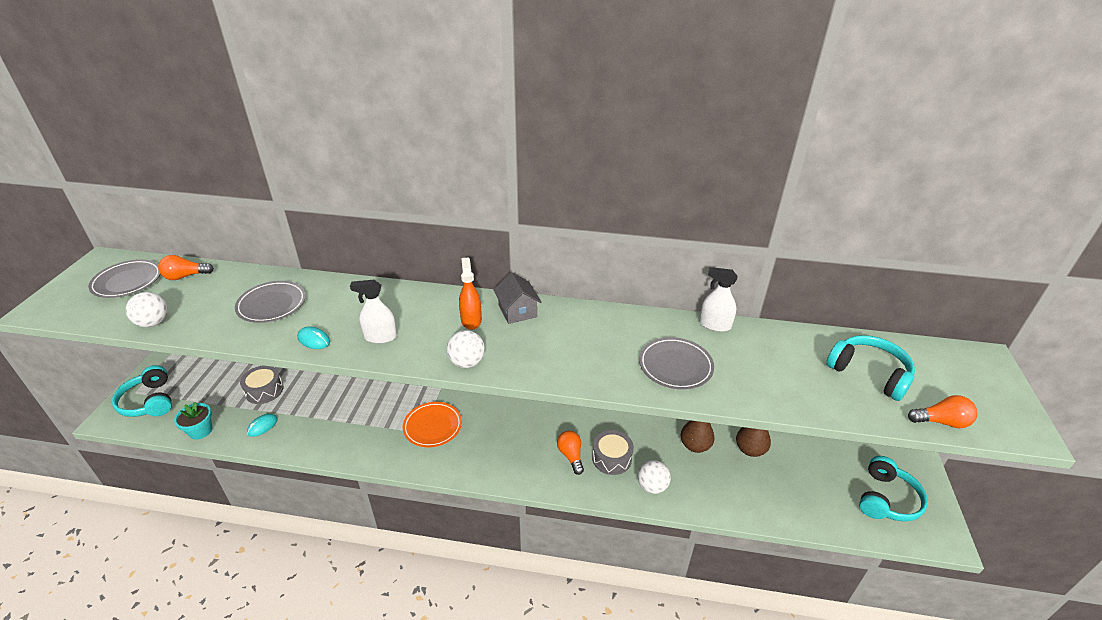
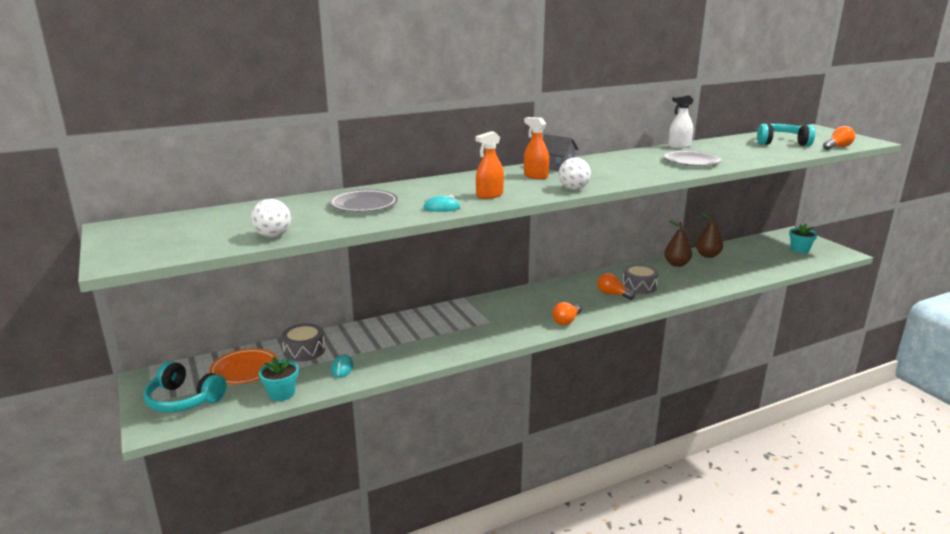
camera: 35 degrees left, 15 degrees down
(127, 281) = (182, 228): grey plate -> none
(185, 276) = (240, 213): orange light bulb -> orange light bulb (566, 321)
(380, 337) = (489, 195): white spray bottle -> orange spray bottle
(432, 426) = (493, 316): orange plate -> orange plate (244, 370)
(652, 486) = (682, 288): white ball -> none
(887, 499) = (799, 249): turquoise headphones -> turquoise flower pot

